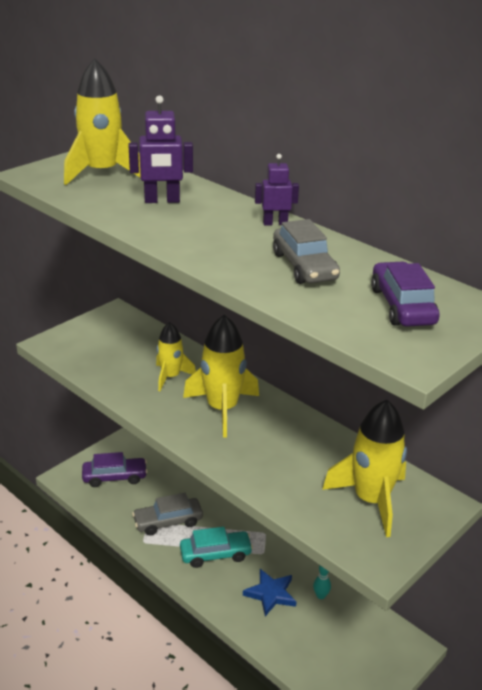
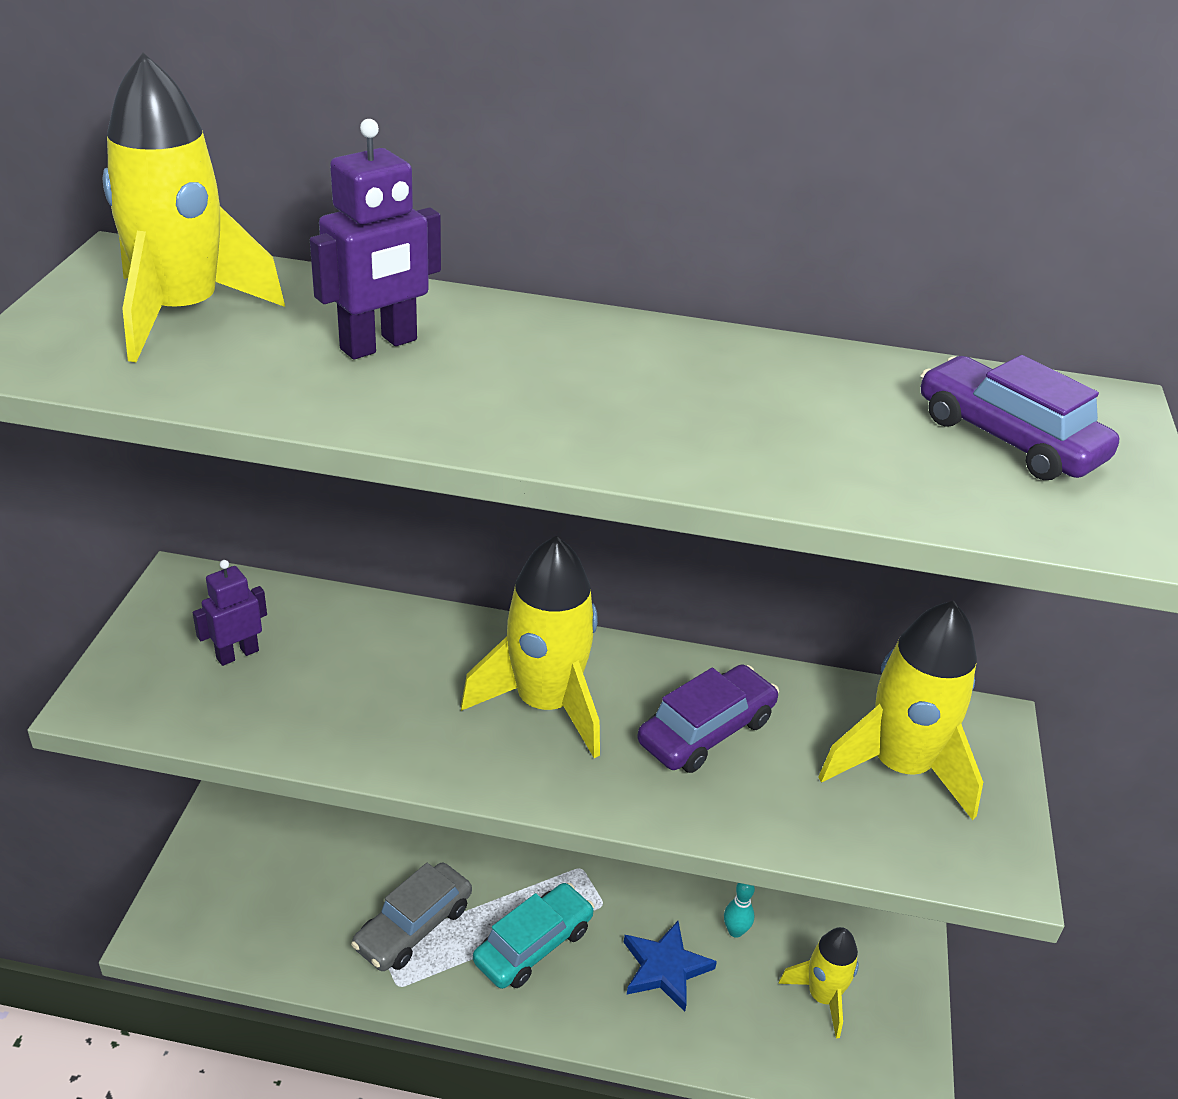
camera: 35 degrees left, 5 degrees up
(115, 477) = (256, 889): purple car -> purple car (706, 731)
(171, 377) = (403, 678): yellow rocket -> yellow rocket (822, 996)
(275, 223) = (633, 336): purple robot -> purple robot (237, 654)
(304, 266) = (785, 411): grey car -> none

